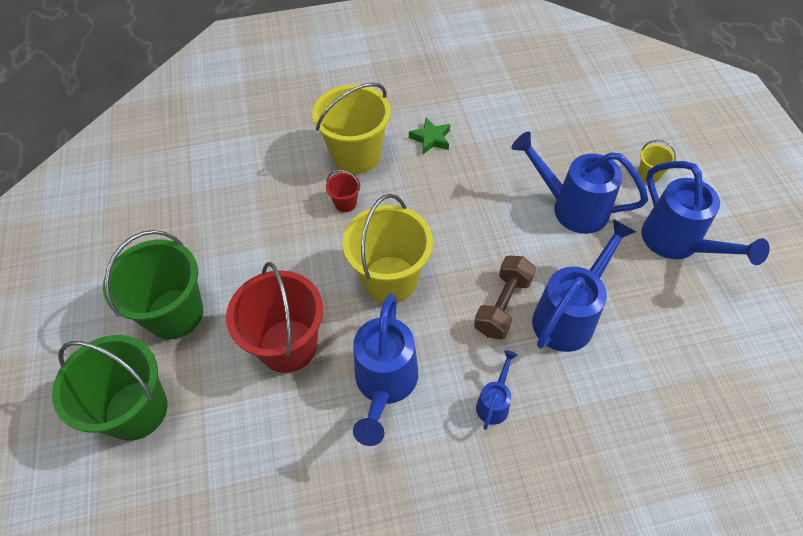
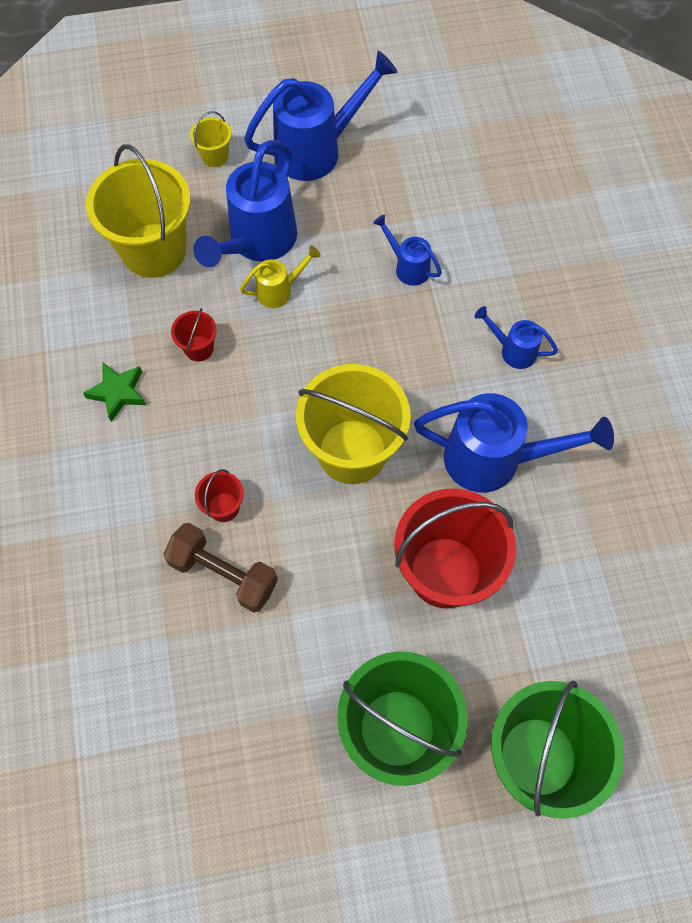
camera: 90 degrees left, 10 degrees up
(356, 155) = (136, 493): yellow bucket -> yellow bucket (154, 250)
(470, 179) = (199, 348): none -> red bucket
(502, 305) = (393, 330): brown dumbbell -> brown dumbbell (223, 574)
(528, 225) = (279, 291): none -> yellow watering can
(568, 316) = (408, 267): blue watering can -> blue watering can, size x0.50

